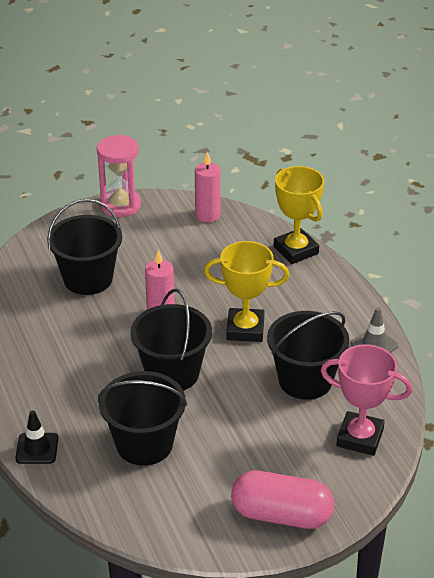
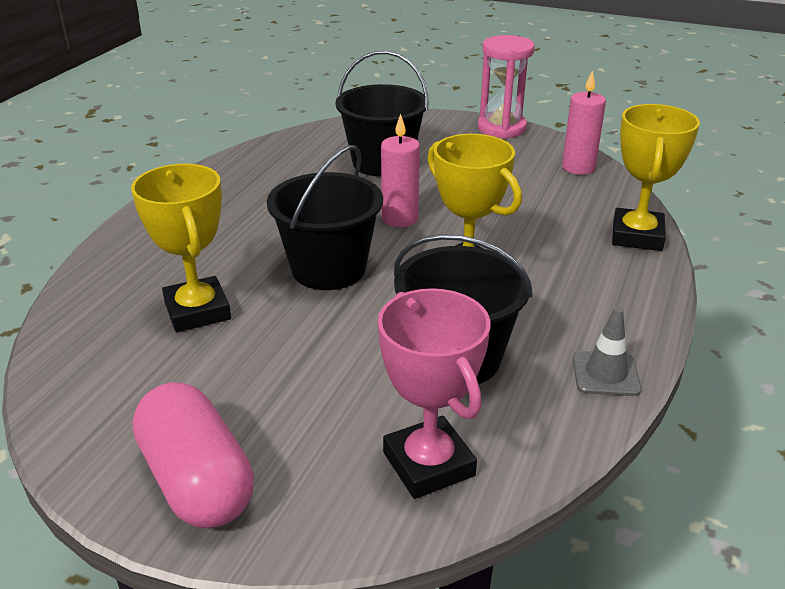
camera: 45 degrees right, 5 degrees down
(37, 448) = (113, 257): black traffic cone -> none
(144, 444) = (197, 311): black bucket -> yellow trophy

